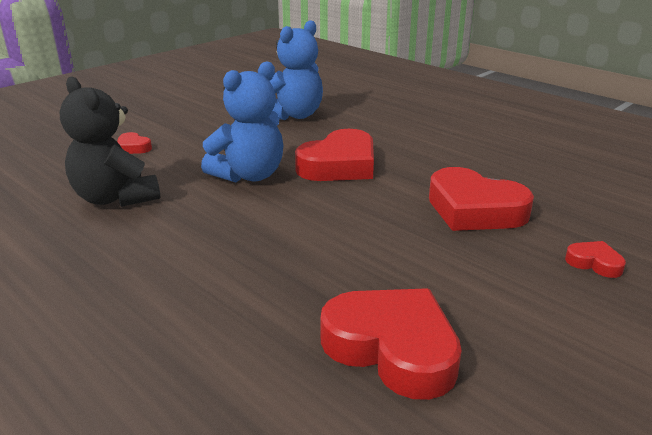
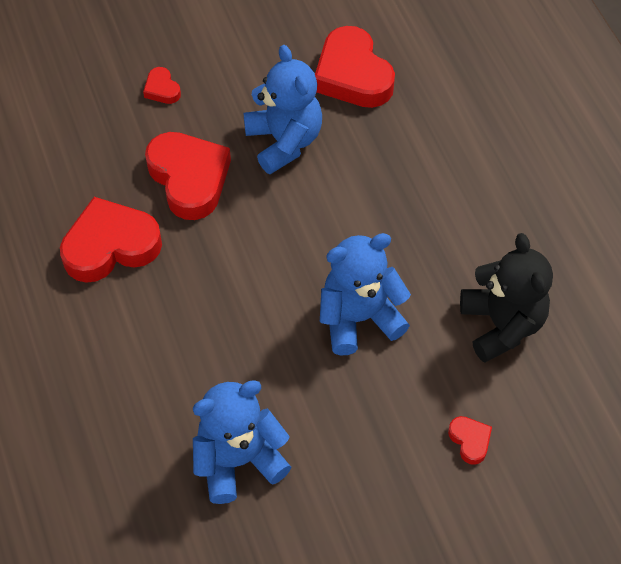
camera: 155 degrees left, 30 degrees up
(339, 165) = (257, 301): red heart -> red heart (110, 246)
(414, 258) = (284, 141): none -> blue teddy bear

